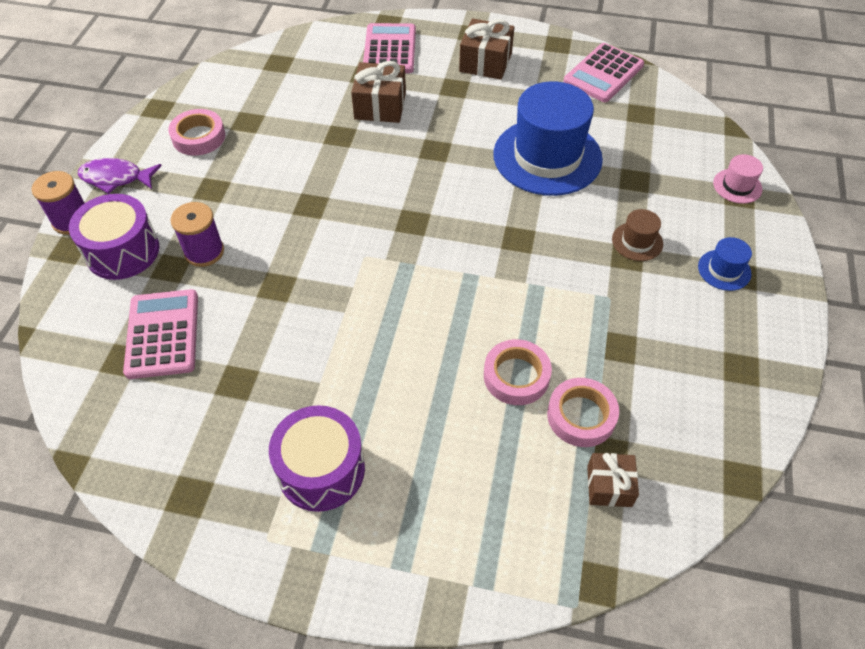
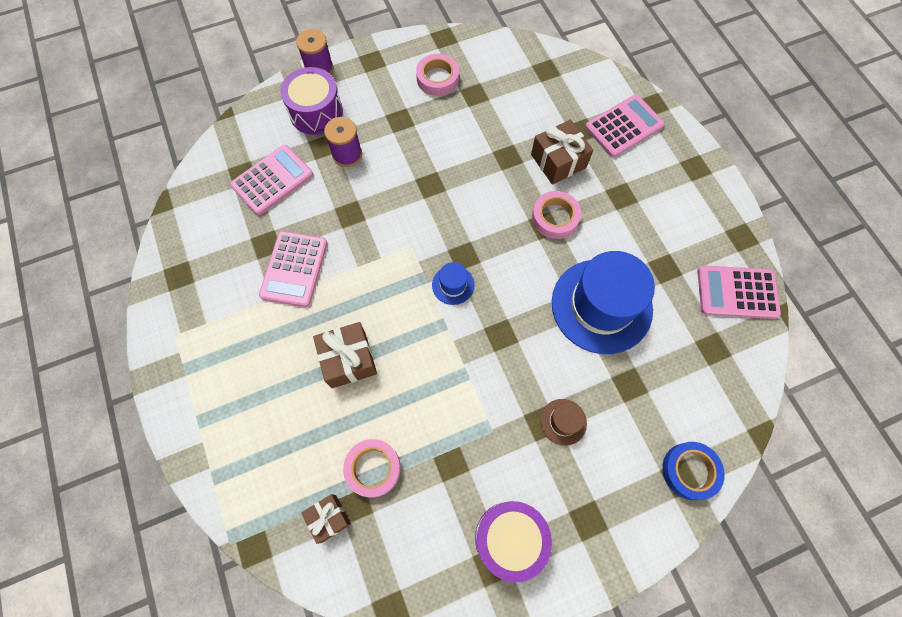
camera: 55 degrees right, 15 degrees up
(116, 178) = (368, 63): purple fish -> none
(294, 370) = (294, 269): none -> pink calculator
(321, 470) = (235, 333): purple drum -> purple drum (509, 538)
(485, 62) = (669, 199): brown gift -> brown gift (348, 360)
(516, 376) = (378, 406): pink tape -> pink tape (555, 217)
(724, 270) = (583, 505): blue hat -> blue hat (453, 285)
(737, 186) = (690, 471): pink hat -> blue tape

